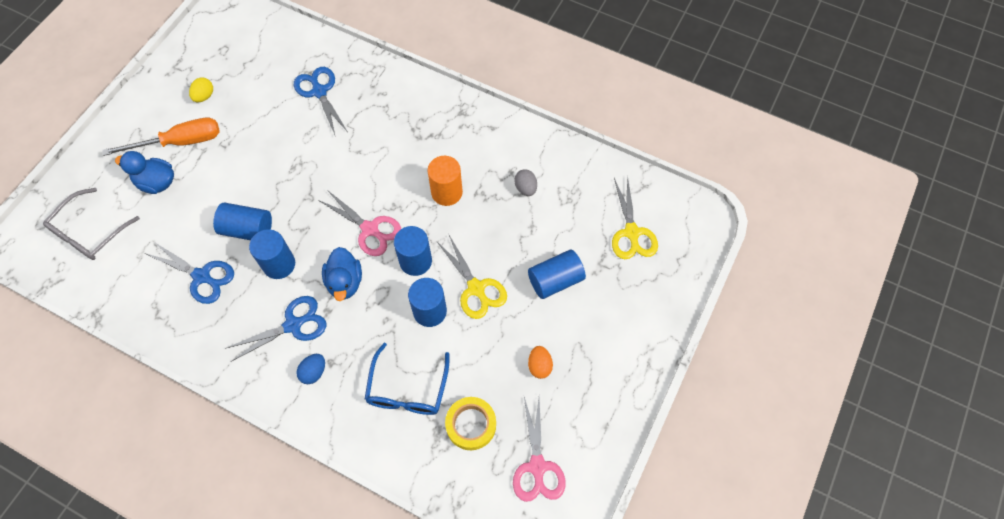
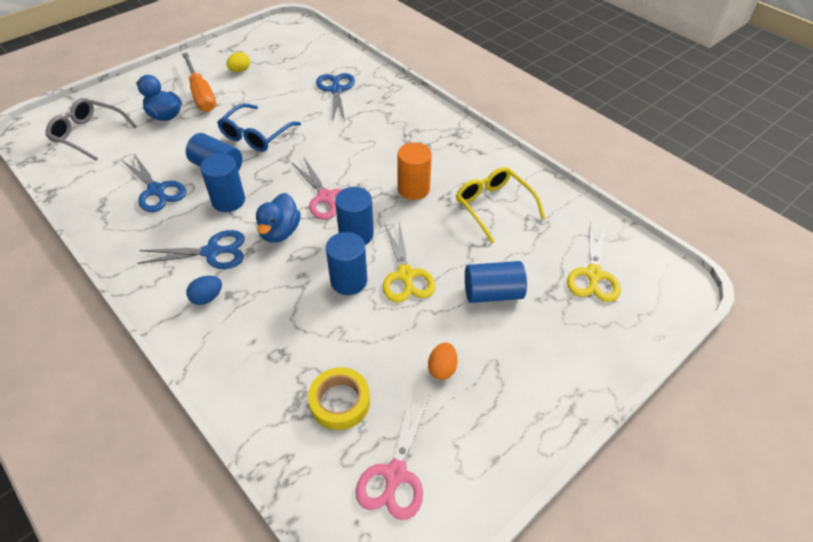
camera: 20 degrees right, 15 degrees down
(89, 232) = (89, 134): grey glasses -> grey glasses turned 60 degrees clockwise
(180, 142) = (201, 94): orange screwdriver -> orange screwdriver turned 60 degrees clockwise
(407, 389) = (290, 344): blue glasses -> blue glasses (256, 135)
(525, 188) = (493, 206): grey egg -> yellow glasses

